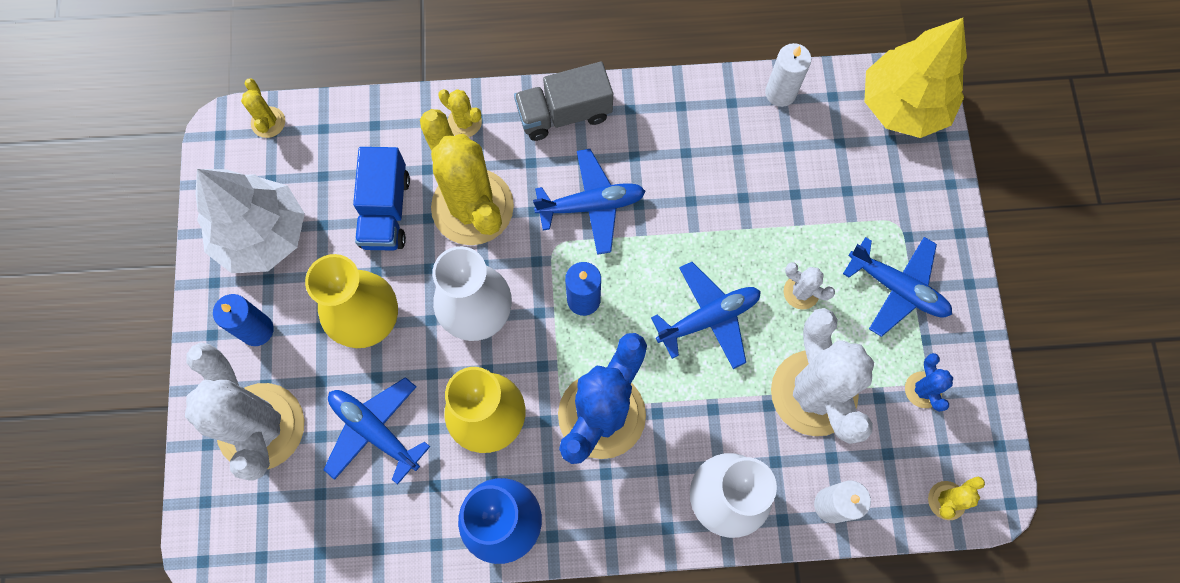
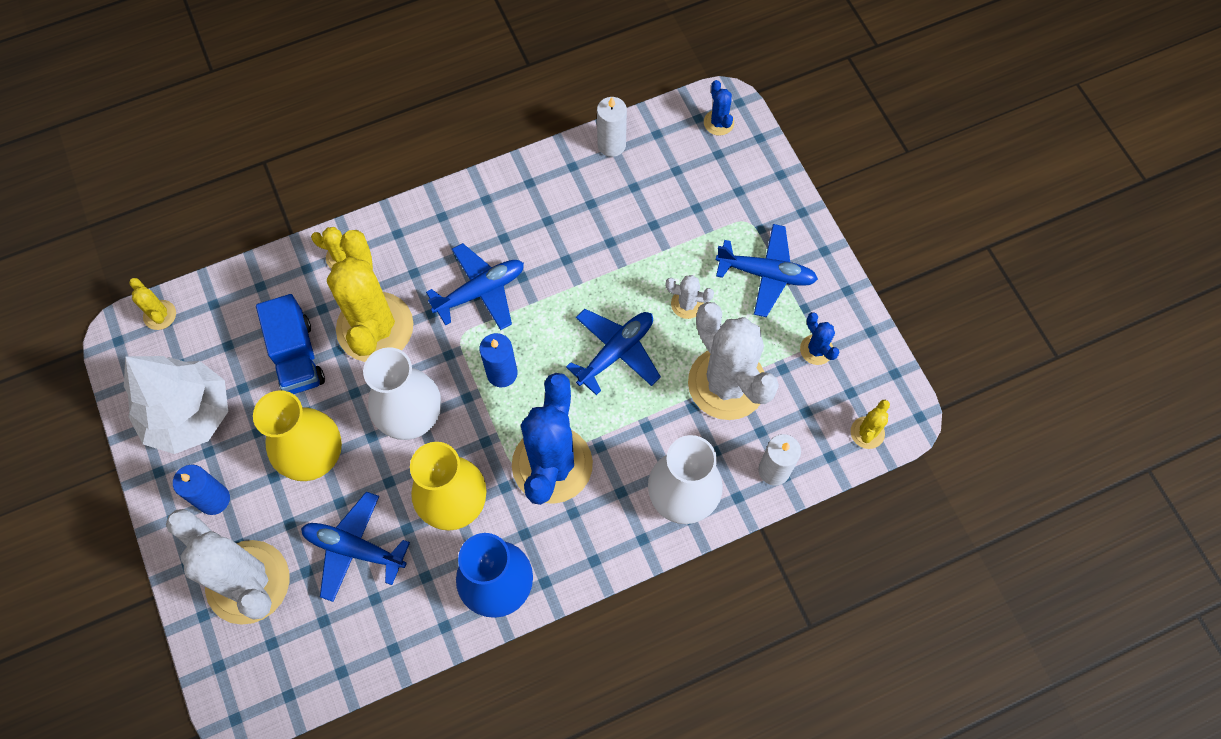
camera: 20 degrees left, 5 degrees down
(472, 207) = (375, 327): yellow cactus -> yellow cactus turned 45 degrees clockwise
(564, 114) = (429, 222): grey truck -> none
(903, 105) = (718, 122): yellow tree -> blue cactus

